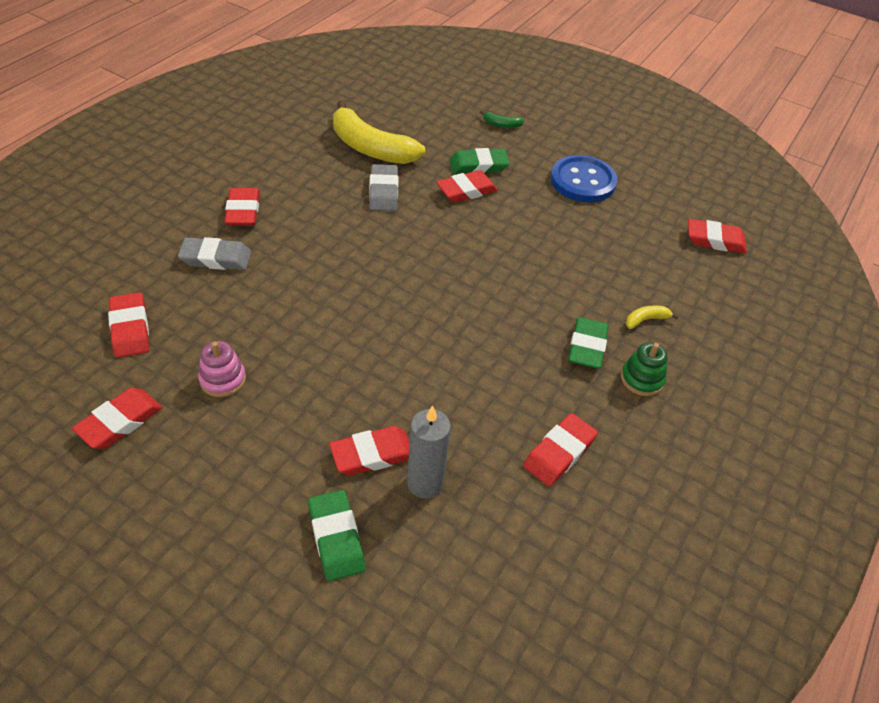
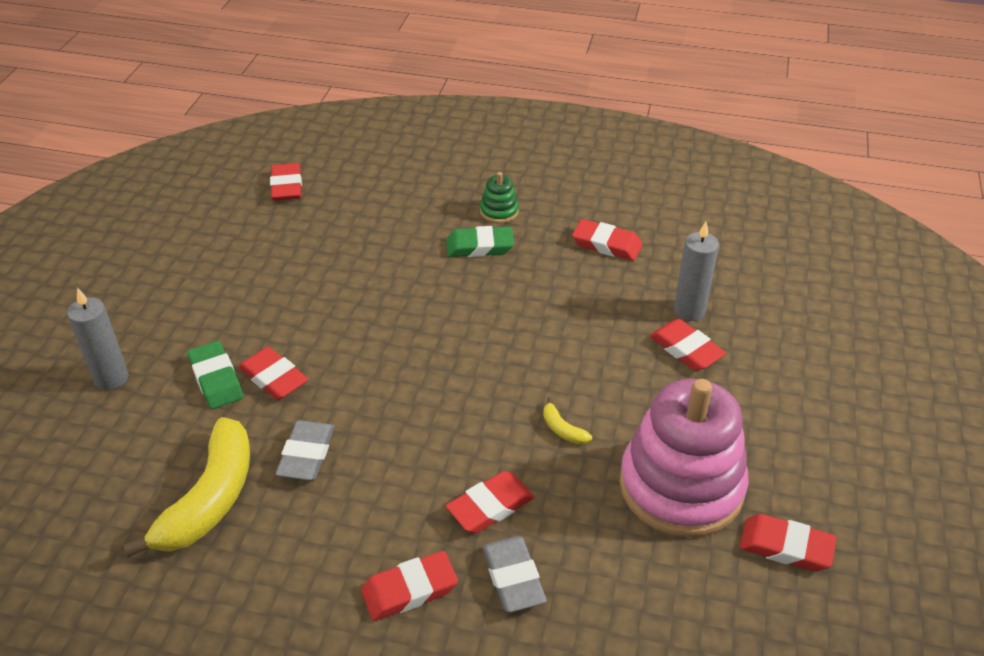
camera: 105 degrees left, 5 degrees down
(130, 328) = (671, 607): red eraser -> red eraser (490, 506)
(223, 379) = (681, 486): pink stacking toy -> pink stacking toy, size x2.46
(336, 538) = (774, 347): green eraser -> none
(383, 192) = (306, 454): grey eraser -> grey eraser turned 60 degrees counterclockwise
(501, 125) = (111, 378): green banana -> grey candle
(583, 181) = (218, 286): blue button -> none
(646, 320) = (424, 217): yellow banana -> yellow banana (562, 429)

